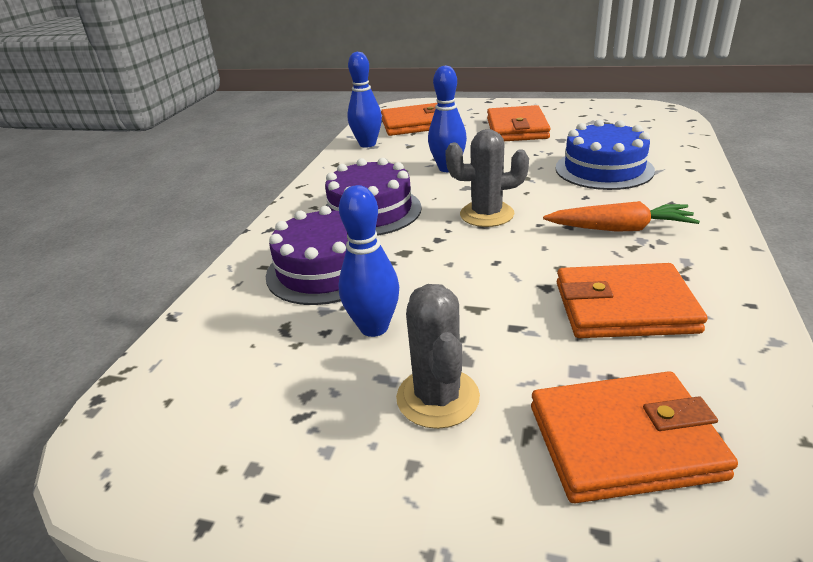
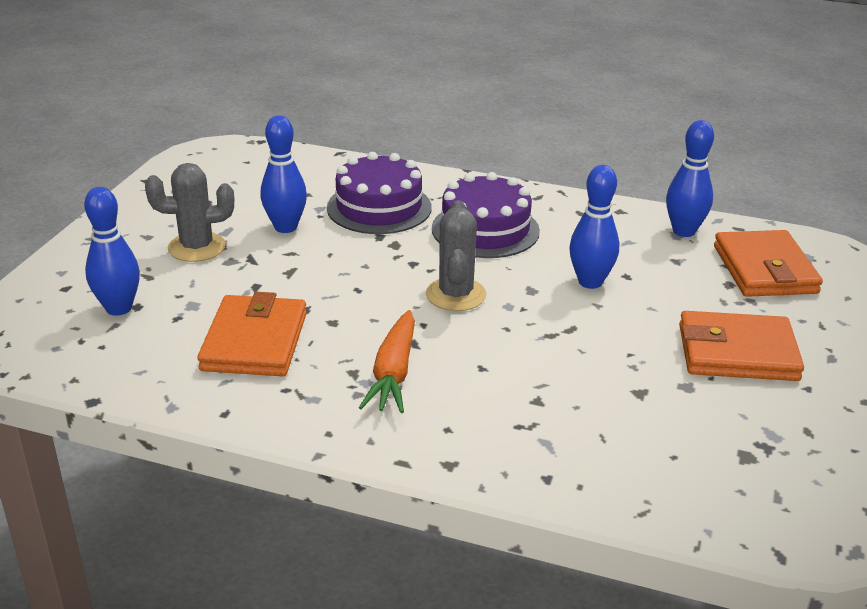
camera: 90 degrees right, 0 degrees up
(604, 169) = (562, 399): blue cake -> none
(624, 441) = (119, 308): orange wallet -> blue bowling pin

